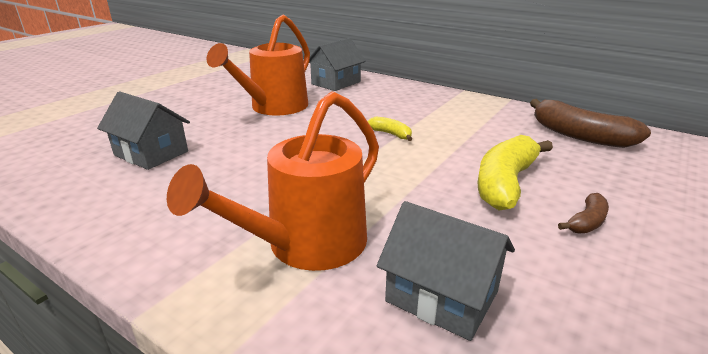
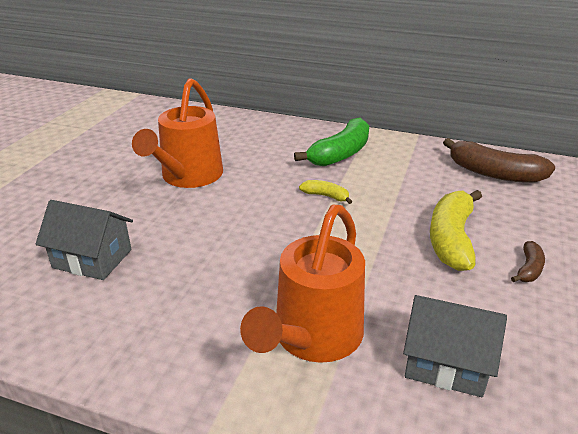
camera: 15 degrees left, 5 degrees up
(336, 83) = (236, 132): grey house -> none
(424, 105) = (340, 154): none -> green banana

